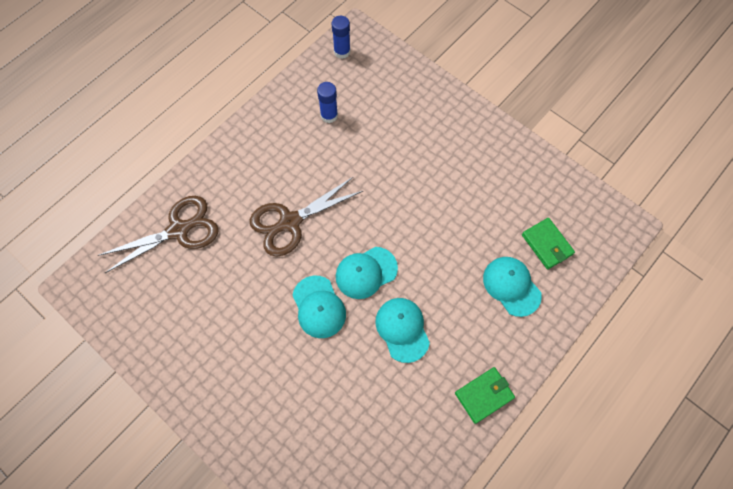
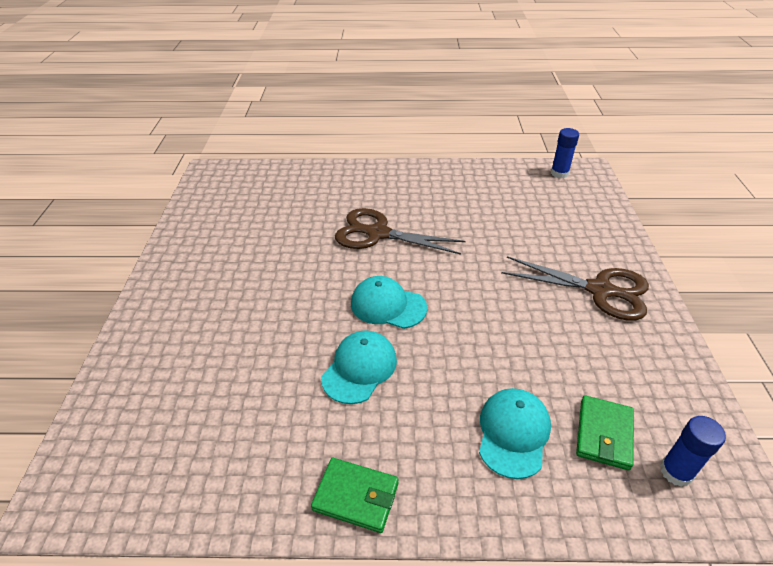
camera: 50 degrees right, 25 degrees down
(179, 230) = (303, 187): brown scissors -> brown scissors (600, 290)
(319, 307) = (320, 296): turquoise cap -> none
(329, 115) = (497, 199): blue glue stick -> blue glue stick (676, 471)

